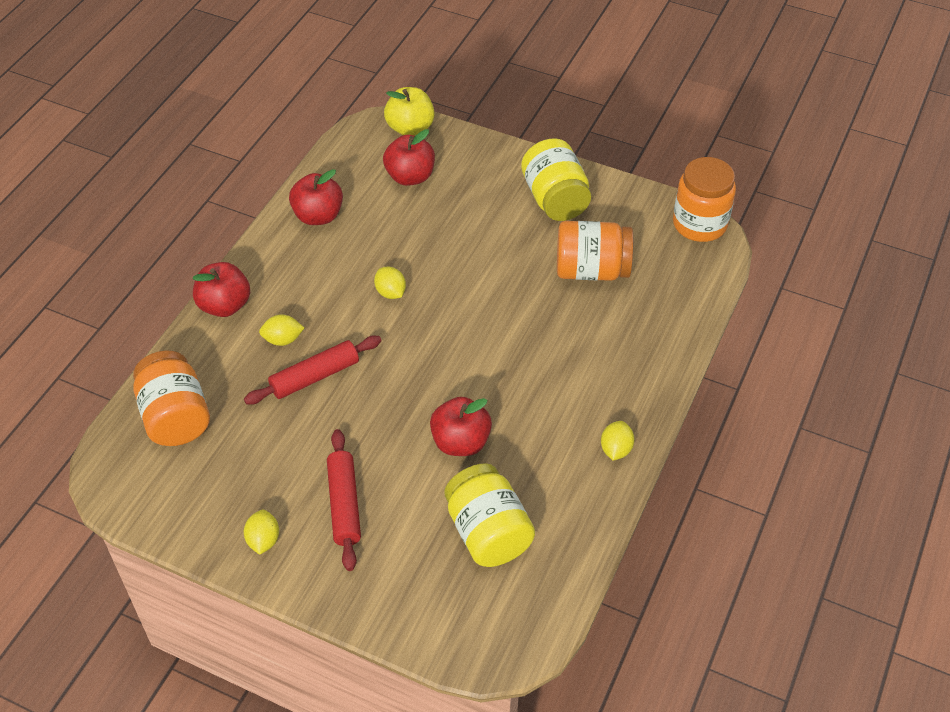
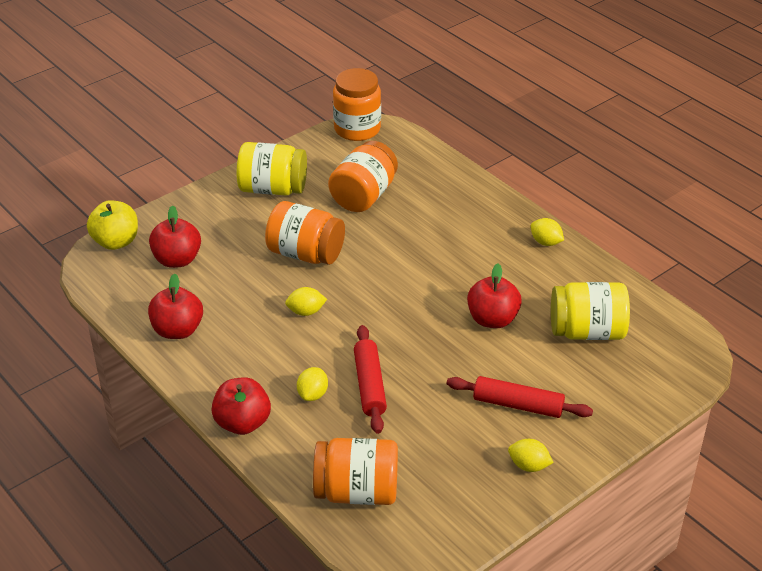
camera: 65 degrees left, 10 degrees down
(473, 260) = (305, 254): none -> orange jar

